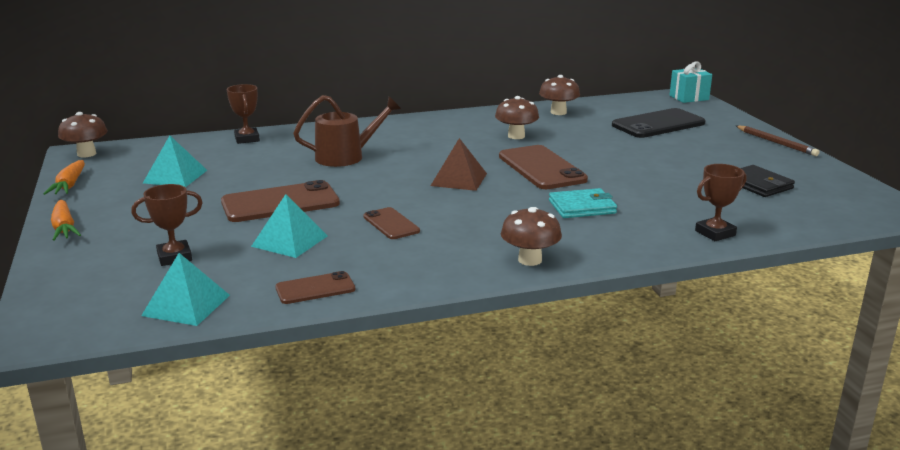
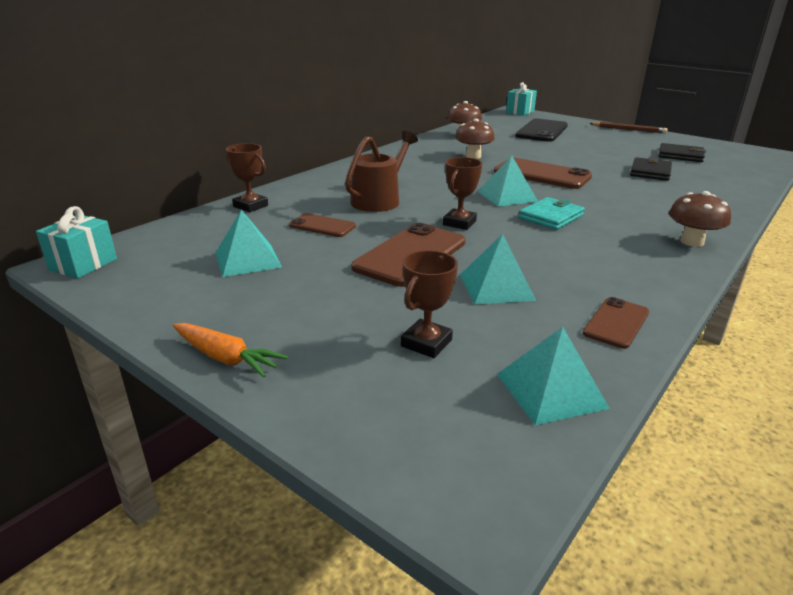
camera: 35 degrees left, 5 degrees up
(69, 185) = (130, 305): orange carrot -> none
(86, 154) = (83, 264): brown mushroom -> turquoise gift
(391, 224) = (540, 245): brown phone -> brown phone (322, 226)
(459, 179) = (507, 196): brown pyramid -> turquoise pyramid
(582, 207) = (629, 194): turquoise wallet -> turquoise wallet (551, 217)
(667, 192) = (650, 172): none -> black wallet
(715, 233) = (735, 190): brown trophy -> brown trophy (459, 223)

